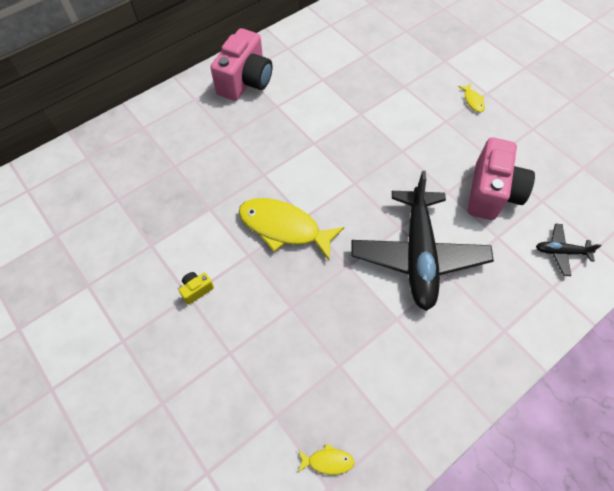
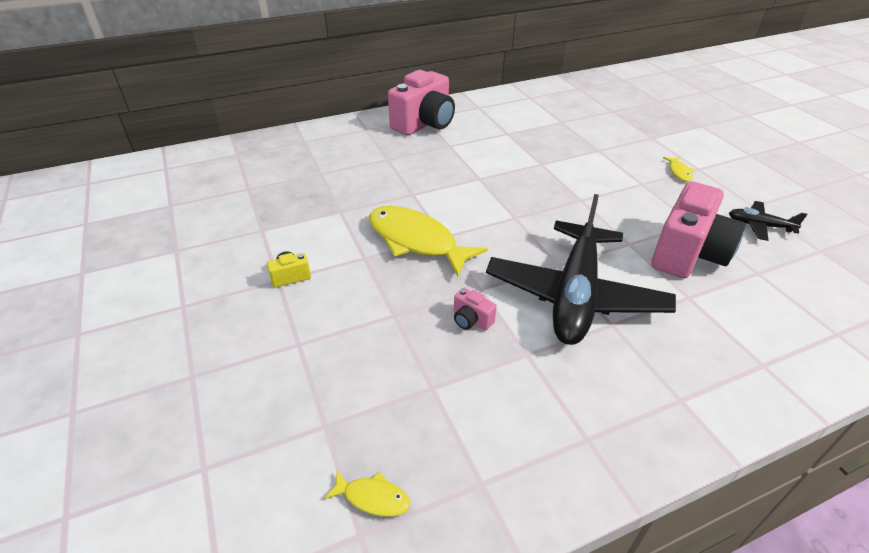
camera: 15 degrees right, 20 degrees down
(349, 298) = (471, 320): none -> pink camera
(561, 252) = (779, 329): black plane -> black plane (759, 226)

